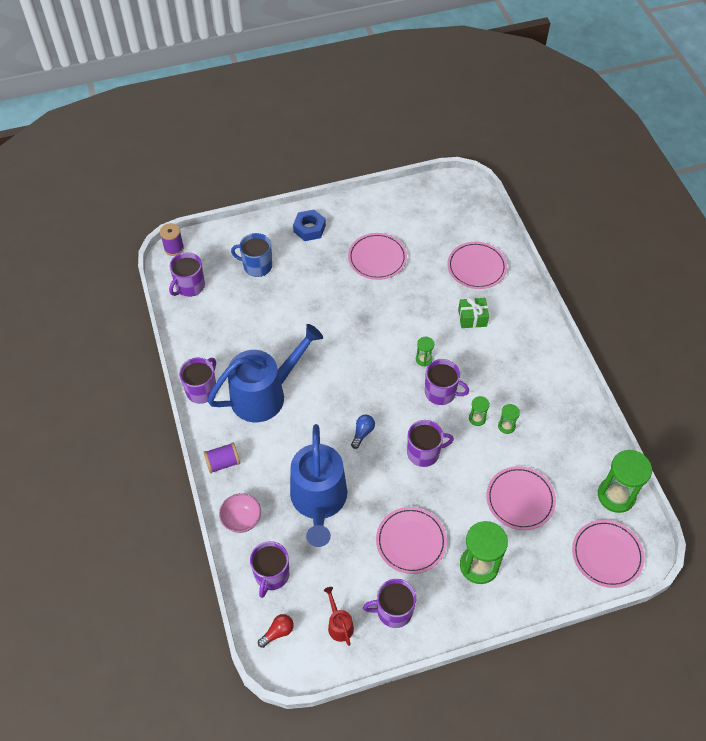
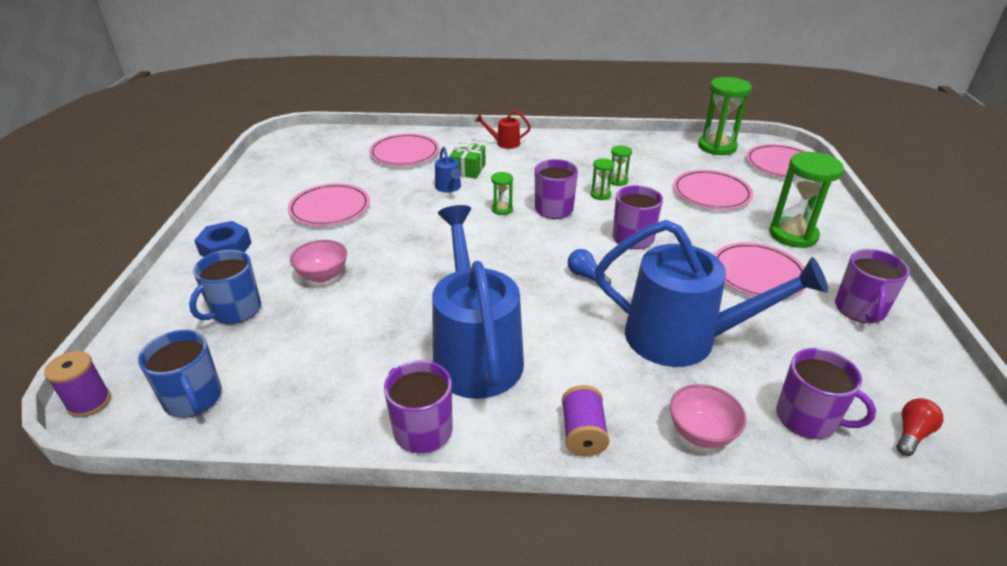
camera: 70 degrees left, 20 degrees down
(189, 286) = (193, 399): purple mug -> blue mug
(278, 632) = (912, 434): red light bulb -> red light bulb turned 60 degrees clockwise
(303, 290) = (323, 275): none -> pink bowl
(339, 624) = (887, 363): red watering can -> red watering can (504, 143)
(438, 316) = (449, 188): none -> blue watering can

